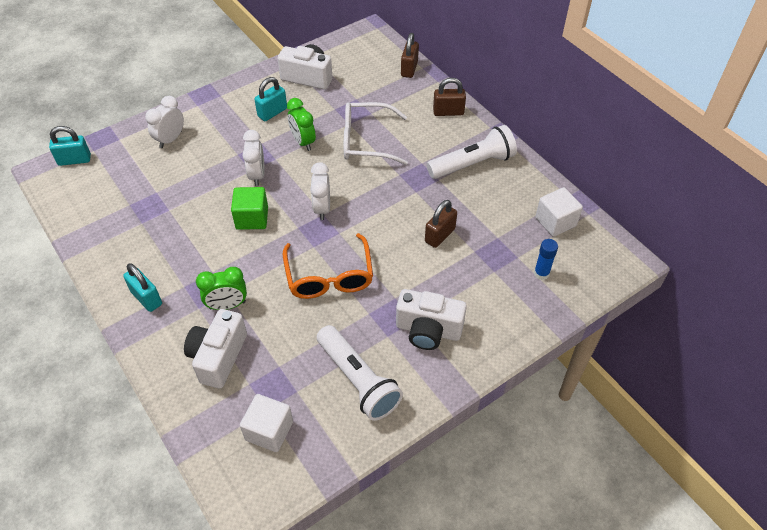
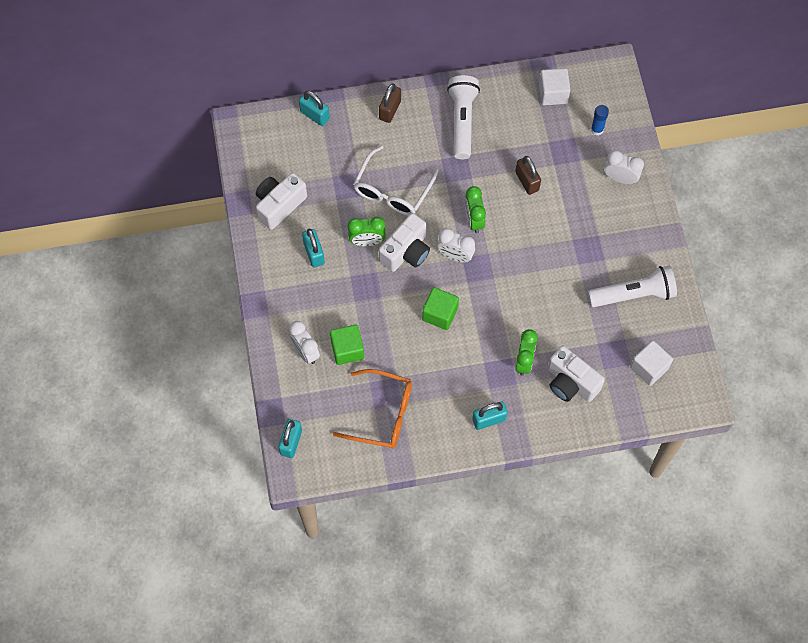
camera: 65 degrees left, 15 degrees up
(184, 166) = (347, 349): none -> green cube
(257, 175) = (390, 293): white clock -> white clock (620, 178)
(329, 276) = (530, 278): orange glasses -> orange glasses (382, 414)
(370, 209) = (474, 220): none -> green clock
(409, 69) = (314, 115): brown padlock -> turquoise padlock
(428, 330) = (612, 230): white camera -> white camera (406, 252)

